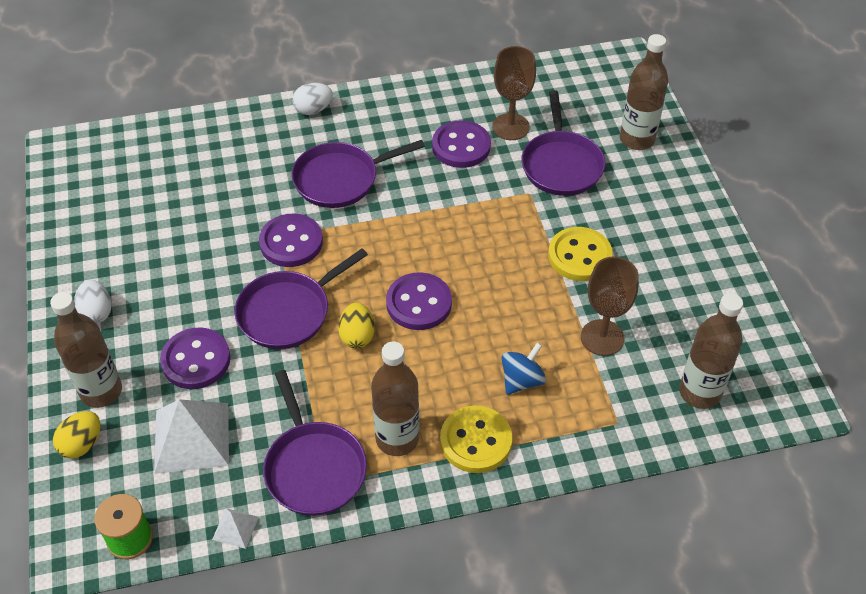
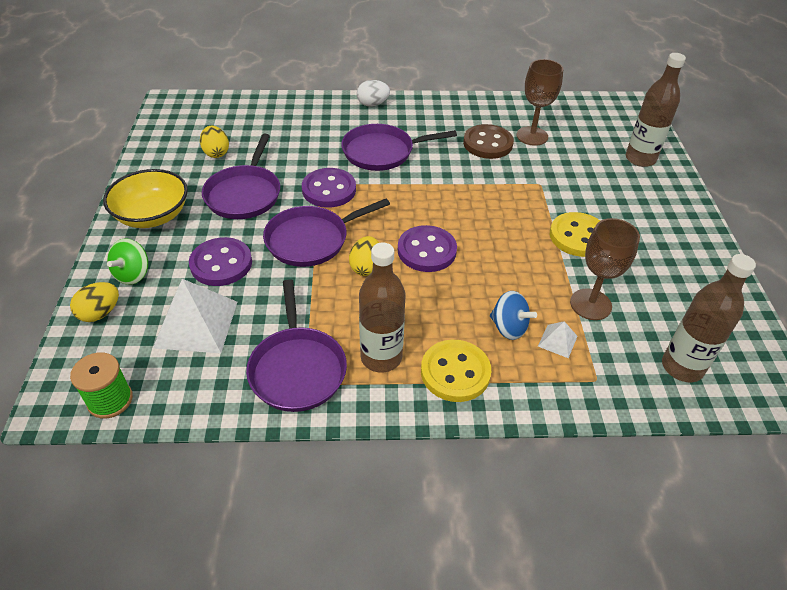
camera: 10 degrees right, 5 degrees down
(97, 312) = (152, 215): white egg -> yellow bowl
(101, 391) = (133, 274): brown bottle -> green spinning top
(143, 213) = (216, 153): none -> yellow egg
(235, 528) = (209, 409): white pyramid -> white pyramid (557, 341)
(461, 146) = (487, 143): purple button -> brown button
(521, 380) = (508, 327): blue spinning top -> blue spinning top turned 75 degrees clockwise
(561, 165) = (571, 168): purple pan -> purple pan (244, 194)

